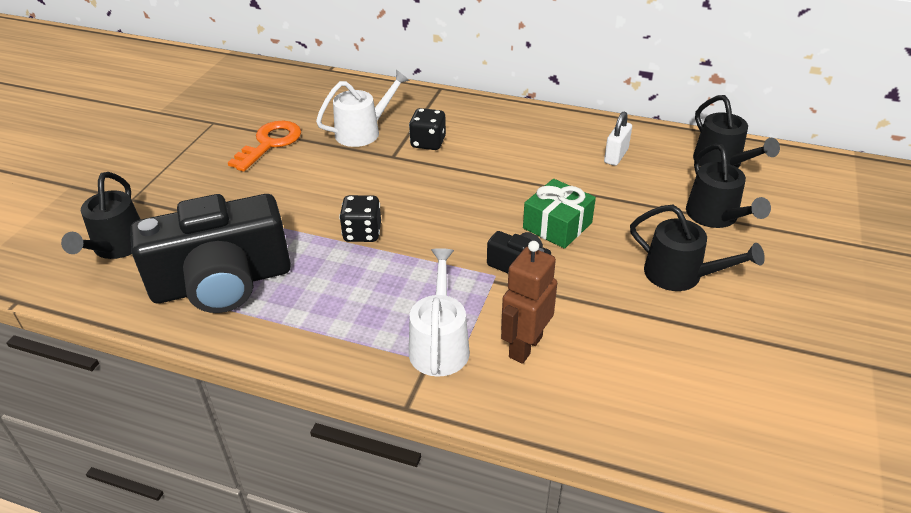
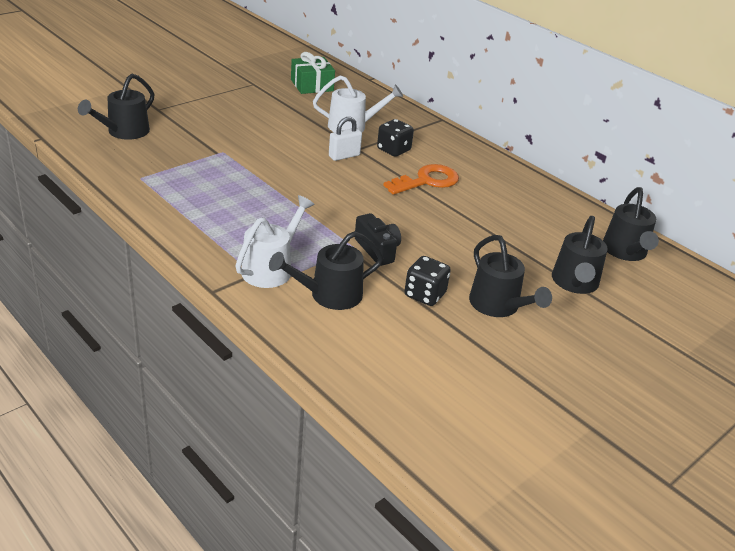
camera: 25 degrees right, 5 degrees down
(222, 282) = (168, 176): black camera -> none
(270, 143) = (279, 110): orange key -> orange key (427, 181)
(362, 233) = (287, 185): black dice -> black dice (425, 295)
(525, 346) = (329, 295): brown robot -> black watering can
(557, 225) = (435, 237): green gift -> green gift (312, 85)
(616, 156) = (536, 213): white padlock -> white padlock (344, 156)

